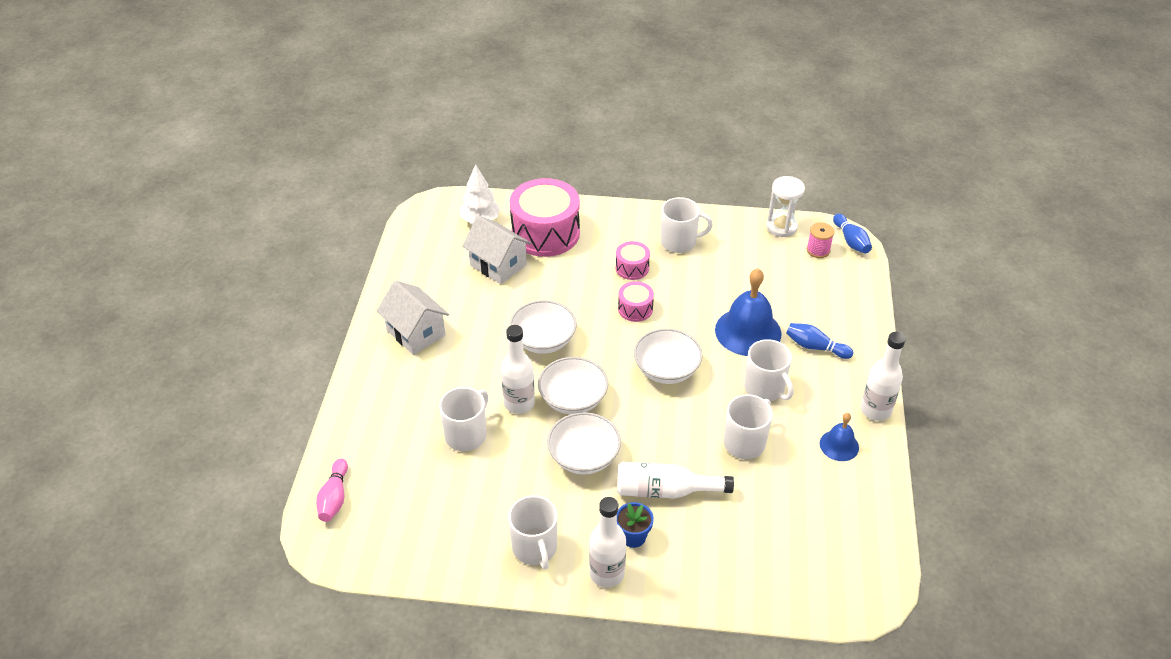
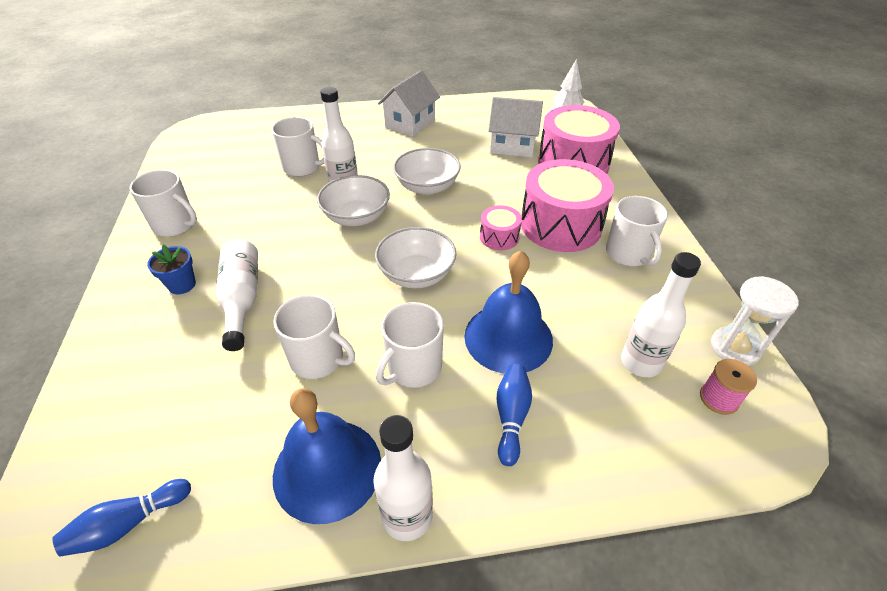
camera: 75 degrees right, 0 degrees up
(334, 497) = (234, 125): pink bowling pin -> none
(498, 265) = (512, 146): white house -> white house turned 75 degrees clockwise
(535, 548) = (176, 225): white mug -> white mug turned 120 degrees counterclockwise
(584, 457) = (283, 236): white bowl -> none
(607, 573) = (139, 274): white bottle -> white bottle (640, 362)
(632, 268) = (560, 225): pink drum -> pink drum, size x2.09
(839, 445) = (327, 469): blue bell -> blue bell, size x1.86
(851, 241) = (775, 442): blue bowling pin -> blue bowling pin (128, 523)

